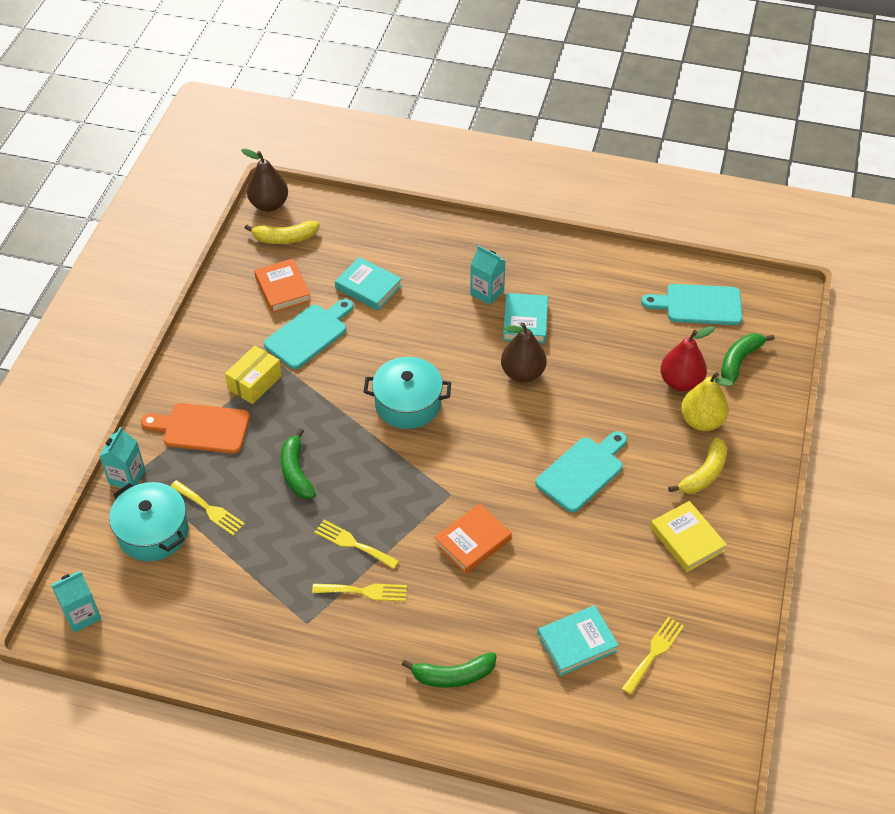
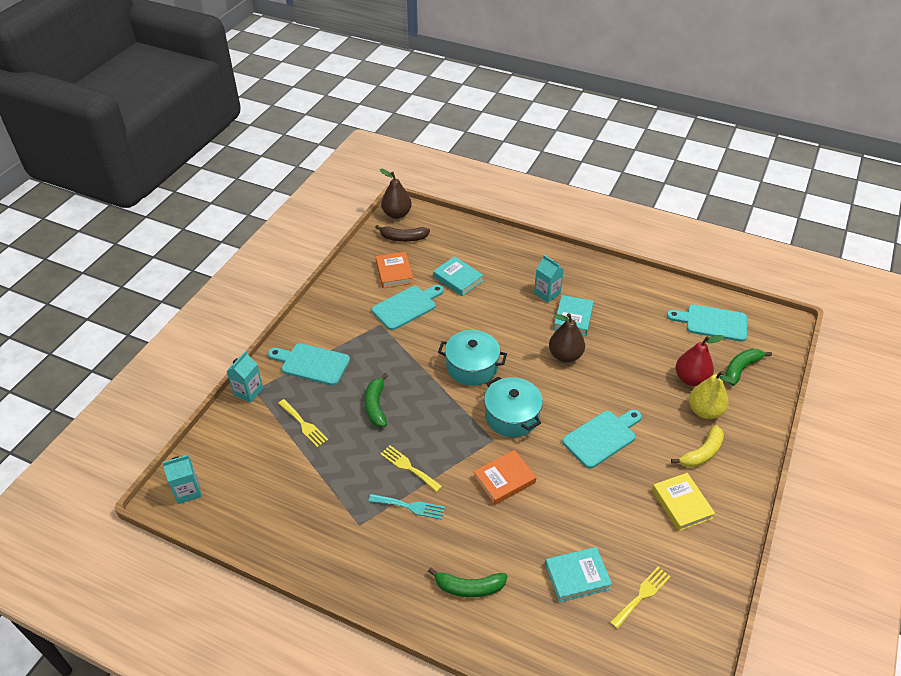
camera: 10 degrees right, 5 degrees down
(153, 532) = (257, 436): turquoise pot -> turquoise pot (512, 416)
(201, 428) = (312, 363): orange cutting board -> turquoise cutting board
(255, 382) = (359, 336): yellow box -> none
(285, 238) = (403, 238): yellow banana -> brown banana
(364, 591) = (410, 506): yellow fork -> turquoise fork

